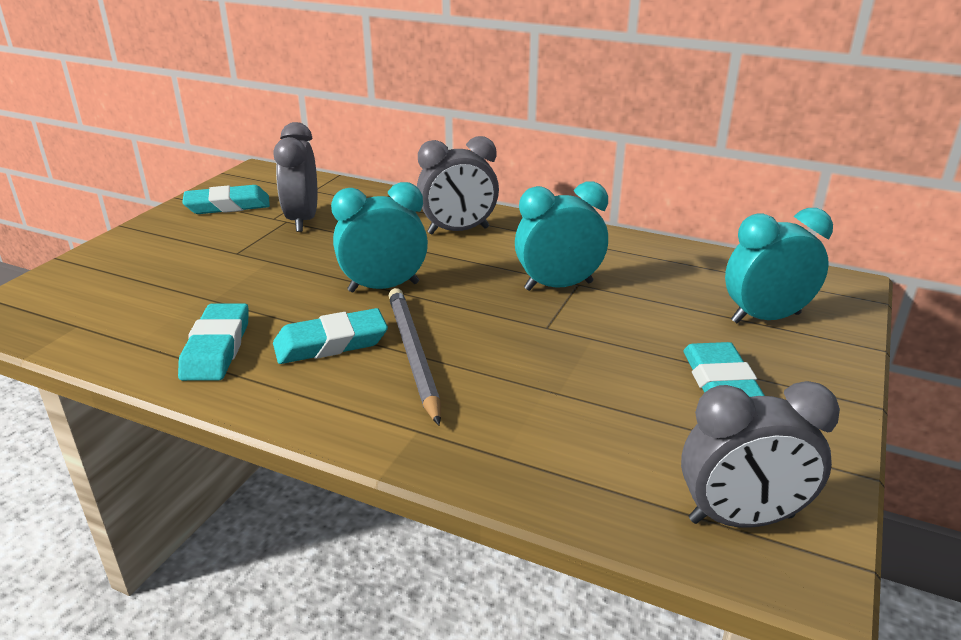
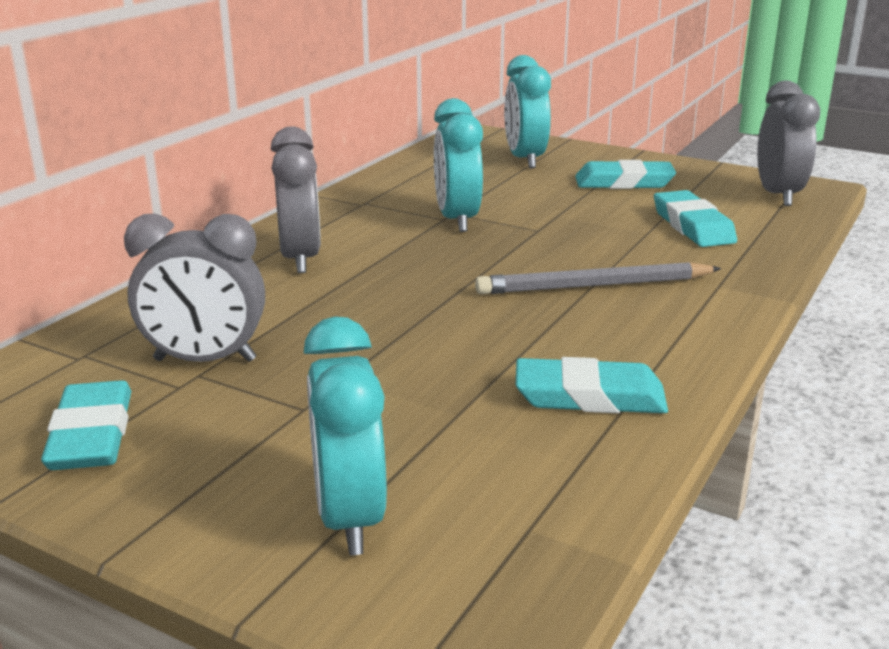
camera: 85 degrees left, 5 degrees down
(331, 343) = (573, 327): turquoise eraser -> turquoise eraser (692, 226)
(383, 287) = (443, 300): turquoise clock -> turquoise clock (349, 518)

